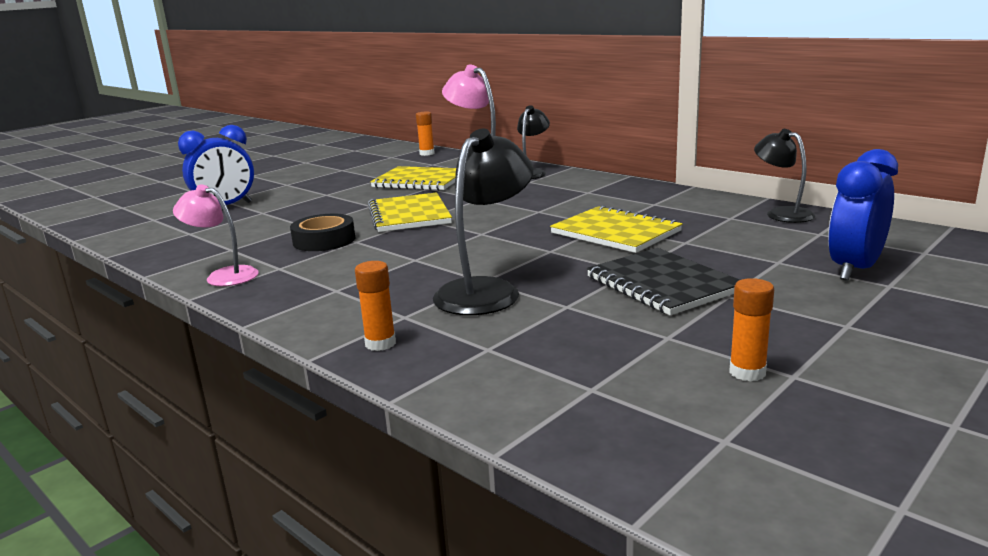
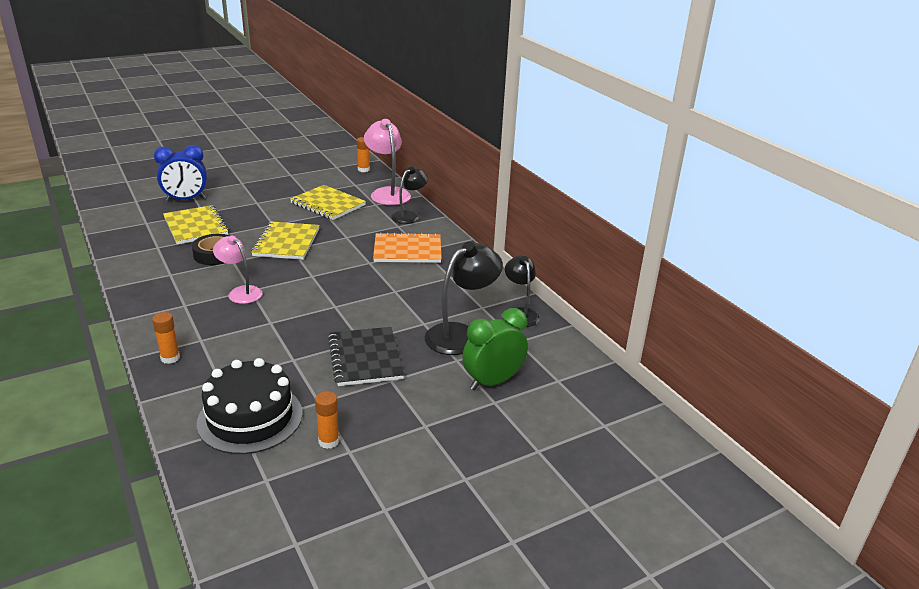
camera: 15 degrees right, 10 degrees up
(223, 276) = (135, 273): pink lamp -> pink lamp (240, 292)
(486, 290) = (263, 332): black lamp -> black lamp (461, 335)
(570, 195) = (407, 250): none -> orange notebook
(593, 376) = (250, 418): none -> black cake
(615, 232) = (392, 300): yellow notebook -> yellow notebook (196, 226)
(854, 269) = (492, 382): blue clock -> green clock

